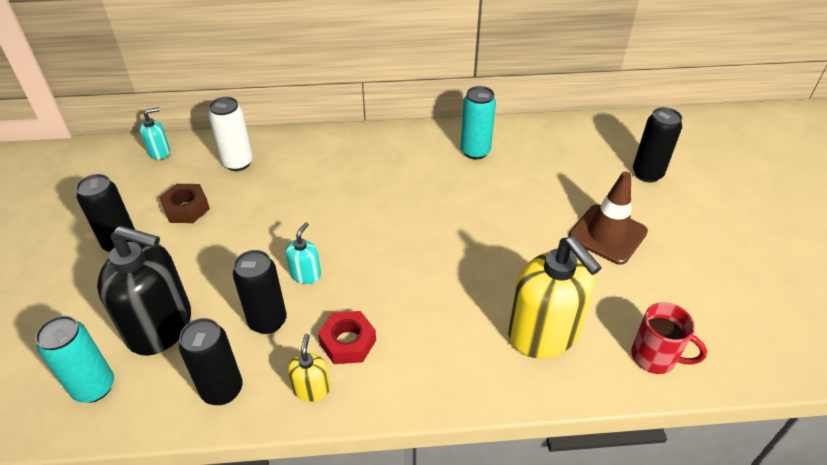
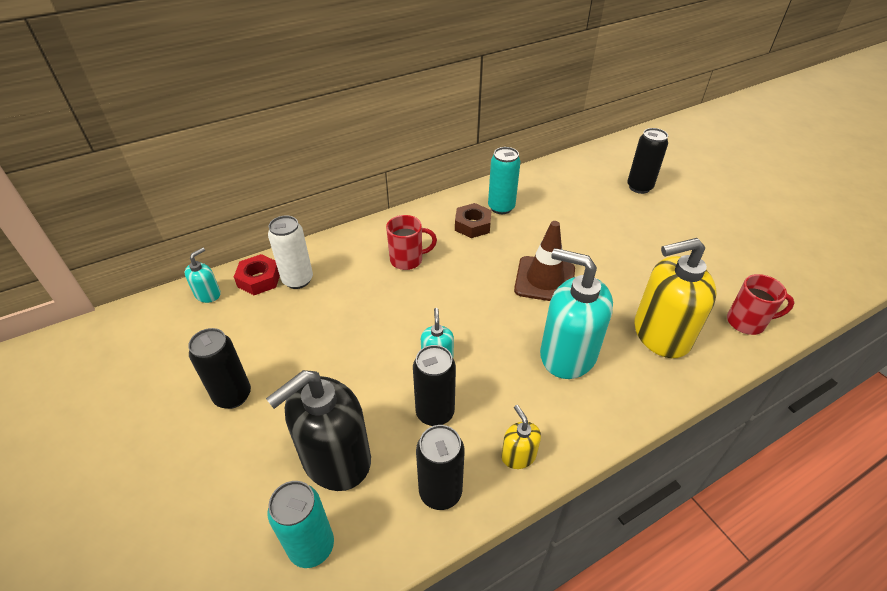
camera: 25 degrees left, 0 degrees up
(160, 326) = (335, 459): black soap dispenser -> black soap dispenser turned 150 degrees clockwise
(186, 208) = (277, 338): brown nut -> brown nut (472, 225)
(346, 175) = (407, 260): none -> red mug
(348, 342) = (518, 402): red nut -> red nut (259, 279)
(430, 316) = (567, 354): none -> turquoise soap dispenser
(544, 333) = (660, 334): yellow soap dispenser -> yellow soap dispenser turned 135 degrees clockwise
(607, 234) = (647, 241): brown traffic cone -> brown traffic cone (544, 280)

